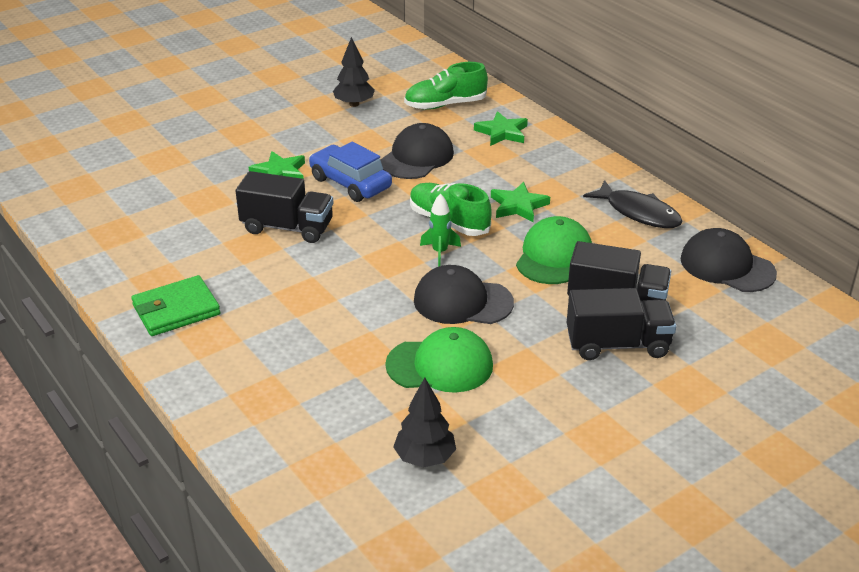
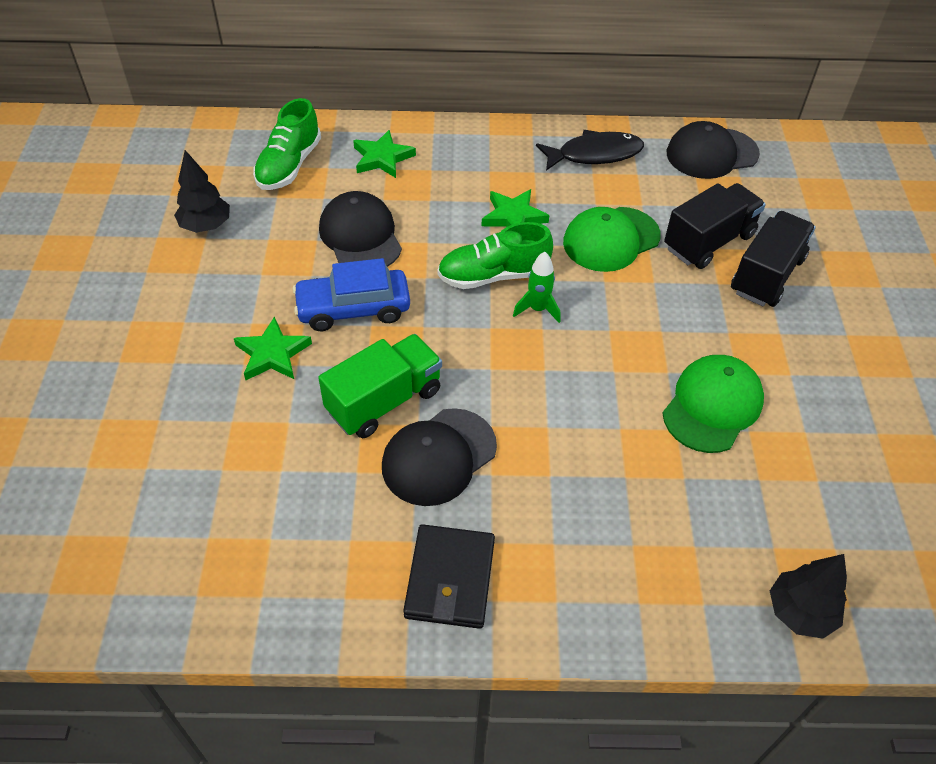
camera: 55 degrees left, 15 degrees up
(176, 310) = (450, 579): green wallet -> black wallet
(287, 227) = (384, 401): black truck -> green truck
(425, 458) = (838, 490): black tree -> black tree (800, 612)
(462, 301) = (628, 337): black cap -> black cap (439, 457)
(554, 256) = (611, 239): green cap -> green cap turned 90 degrees counterclockwise

